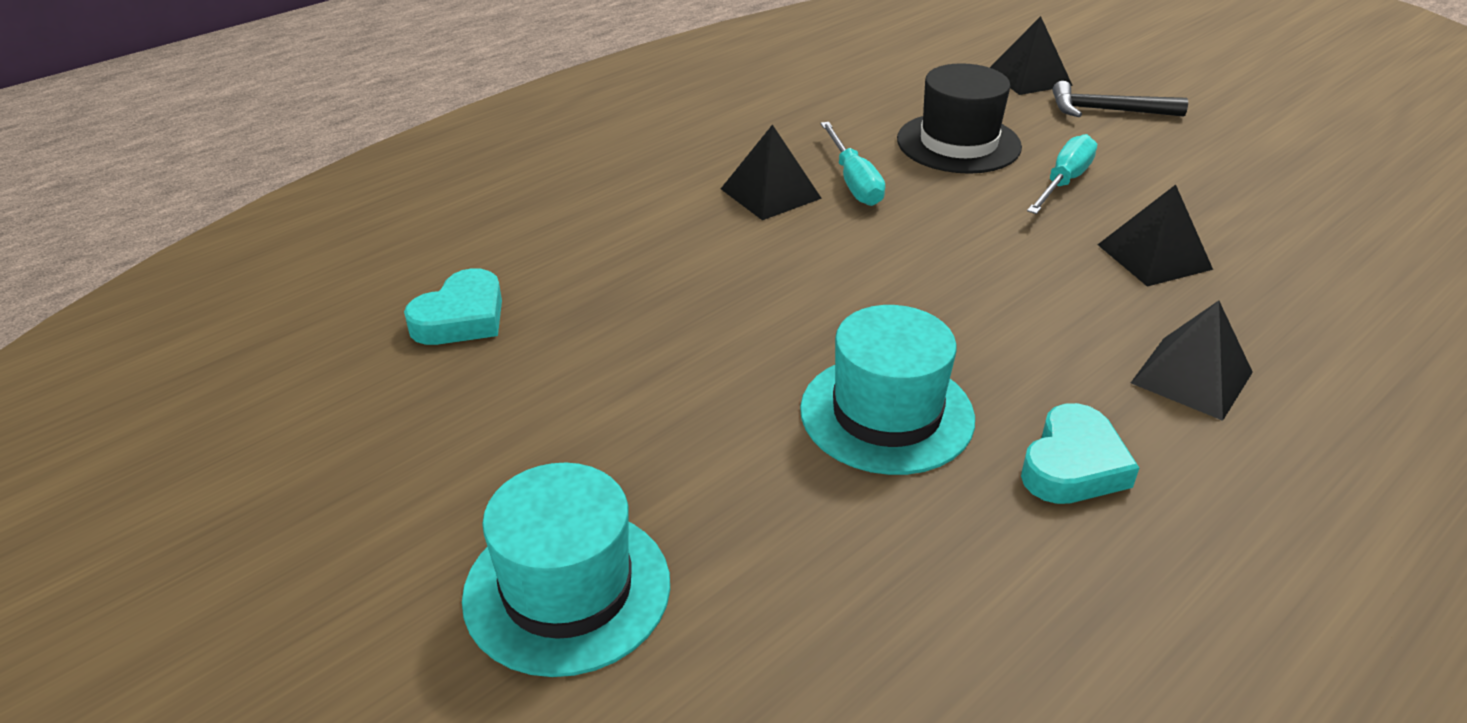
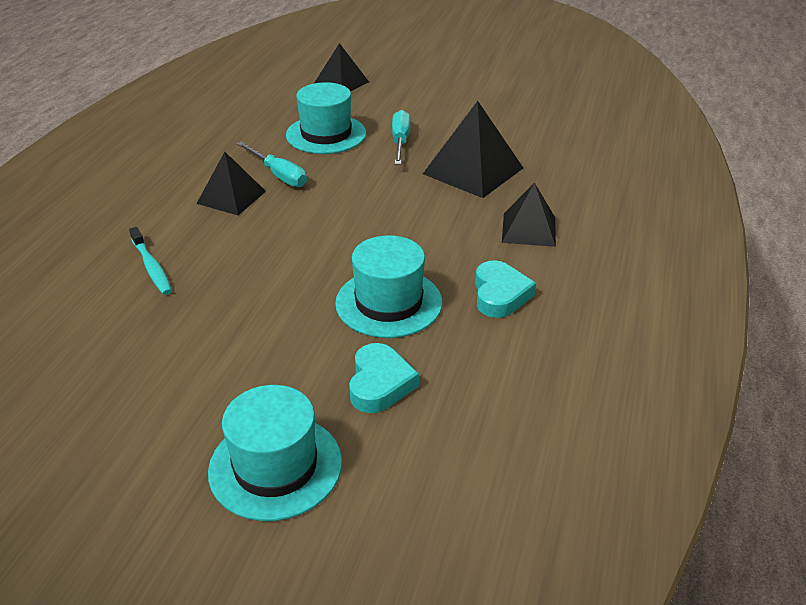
camera: 30 degrees left, 0 degrees up
(461, 318) = (78, 340): turquoise heart -> turquoise heart (380, 383)
(608, 254) = (151, 267): none -> turquoise toothbrush
(958, 143) = (326, 134): black hat -> turquoise hat
(1107, 110) = (398, 92): black hammer -> none
(1154, 256) = (473, 171): black pyramid -> black pyramid, size x1.54

